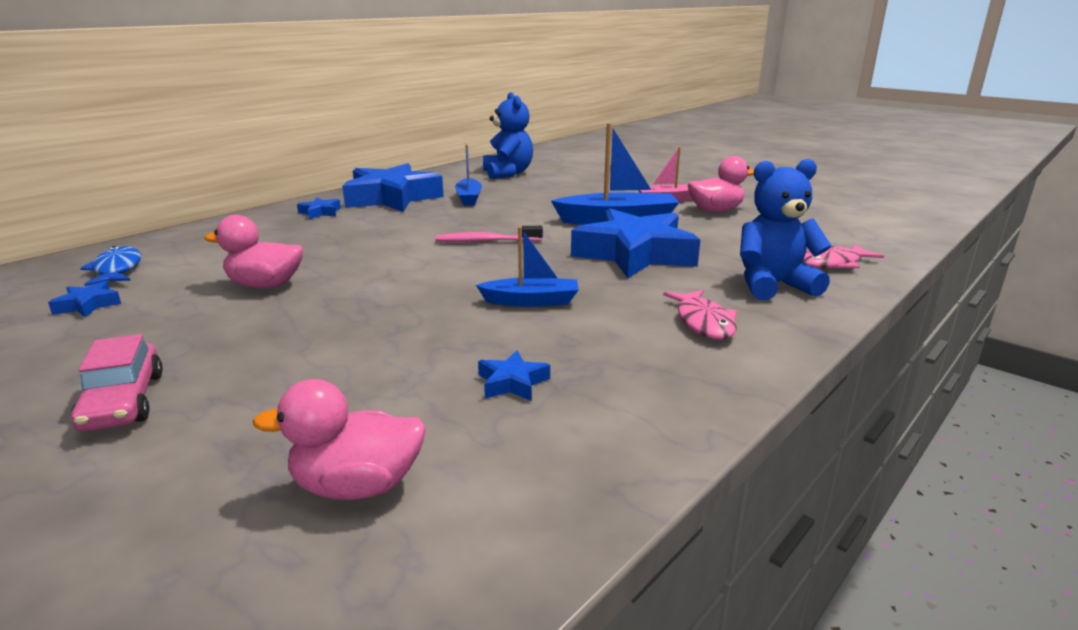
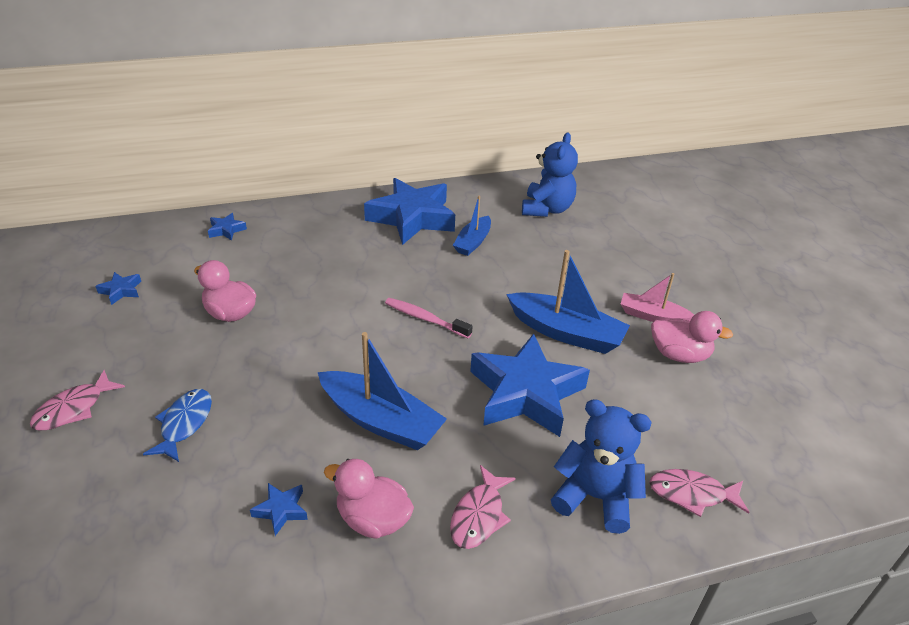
camera: 30 degrees right, 15 degrees up
(117, 270) = (162, 252): blue fish -> blue fish (184, 424)
(123, 401) = (74, 408): pink car -> pink fish
(320, 212) = (341, 221): blue star -> blue star (226, 230)
(357, 486) = (122, 556): pink duck -> pink duck (373, 519)
(531, 301) = (381, 421): blue boat -> blue boat, size x1.66

